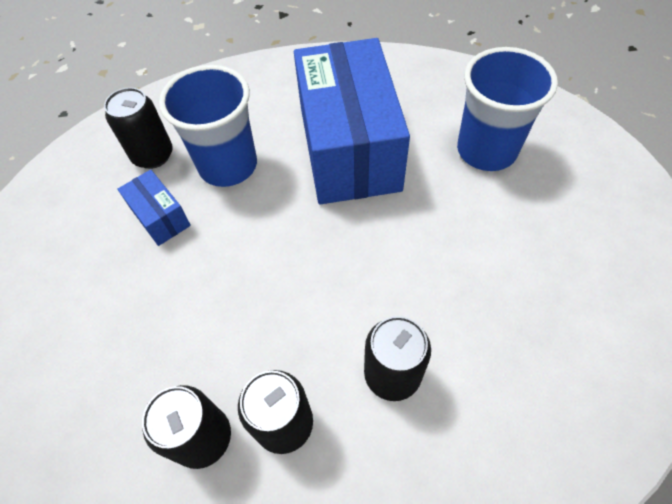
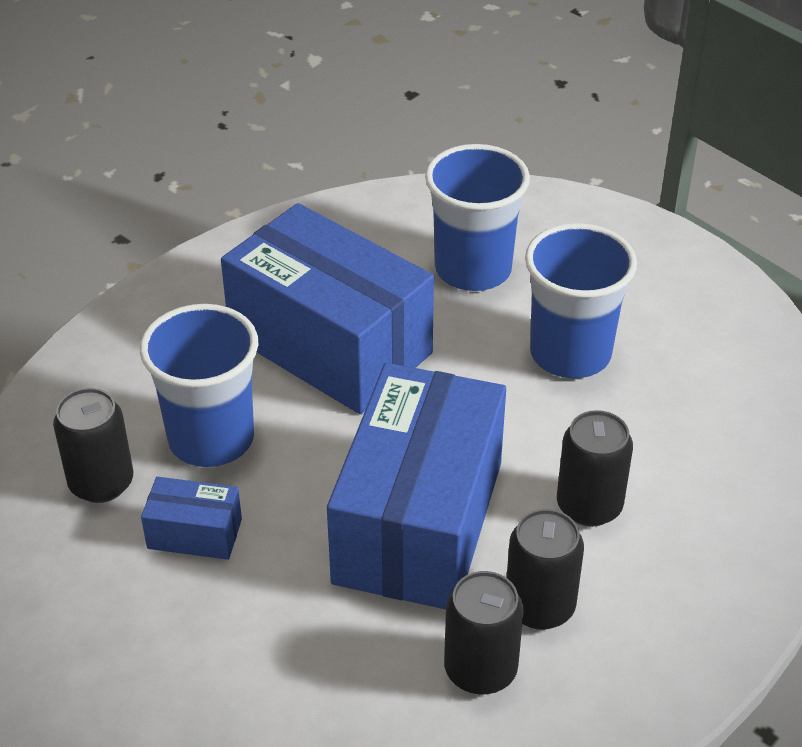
camera: 45 degrees left, 15 degrees down
(277, 301) = (418, 522): none -> blue box
(493, 250) = (570, 354): none -> blue cup

